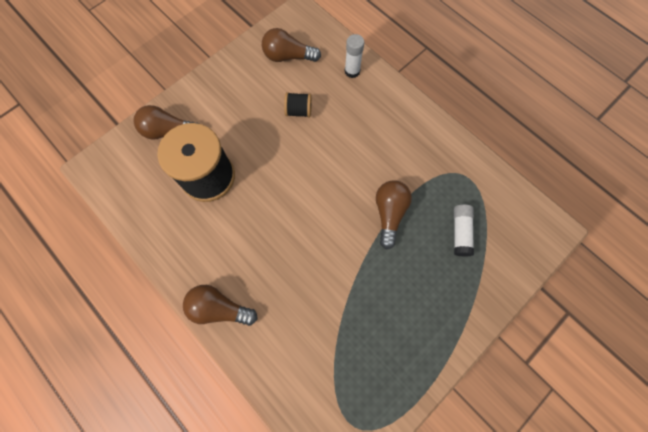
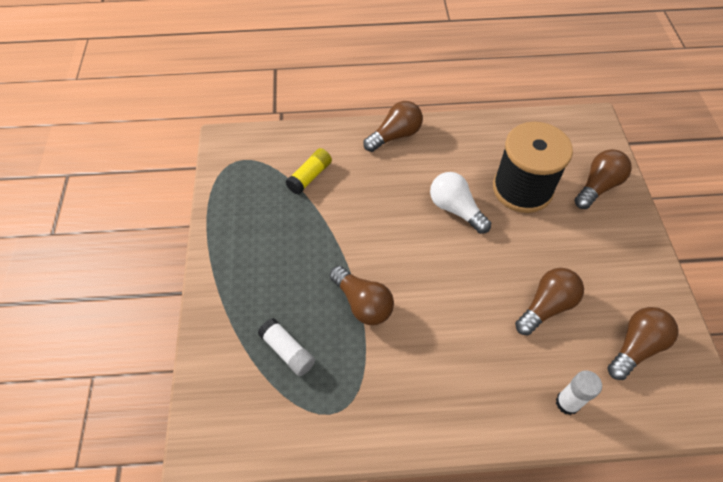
camera: 130 degrees right, 15 degrees down
(263, 209) = (455, 209): none -> white light bulb
(298, 111) = (546, 306): black spool -> brown light bulb
(318, 343) = (310, 177): none -> yellow glue stick

